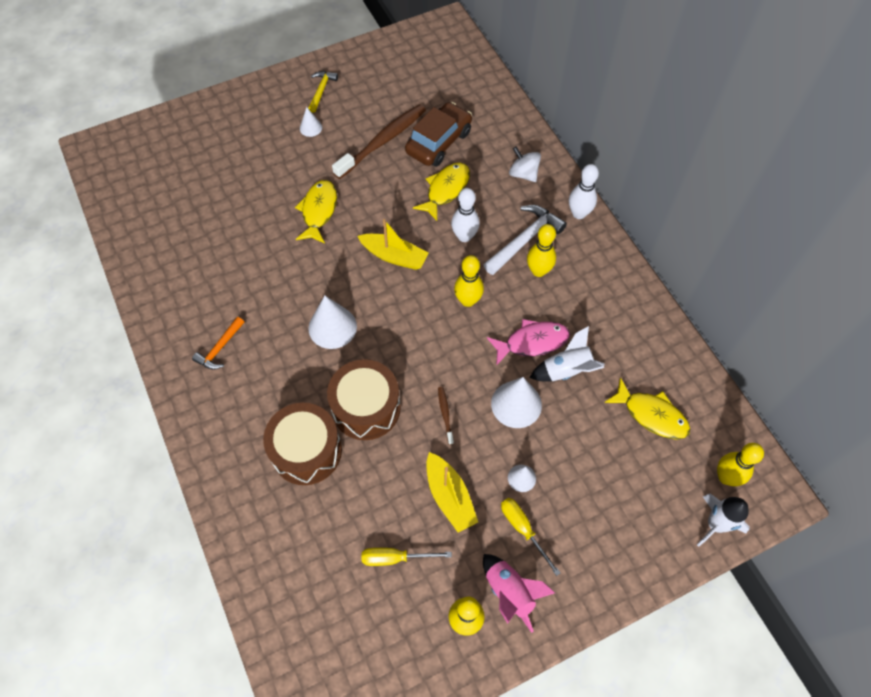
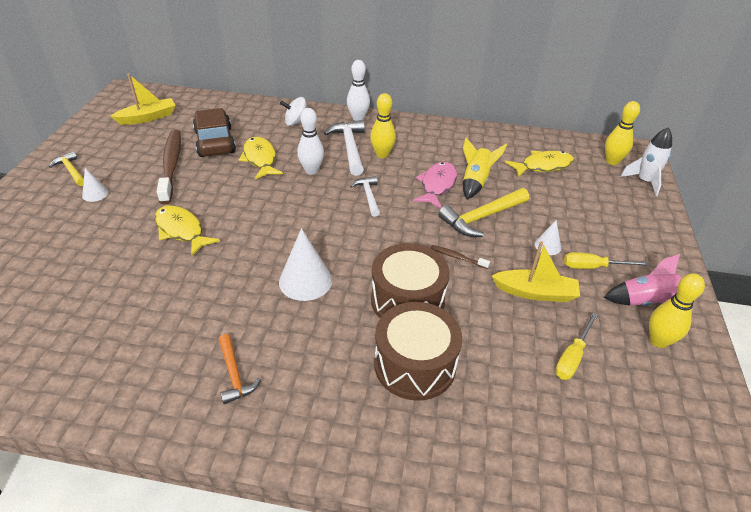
camera: 55 degrees left, 20 degrees down
(394, 256) = (283, 212): yellow boat -> yellow boat (148, 117)
(468, 300) = (368, 196): yellow bowling pin -> white hammer
(516, 404) = (482, 217): white cone -> yellow hammer
(567, 370) = (475, 182): white rocket -> yellow rocket

